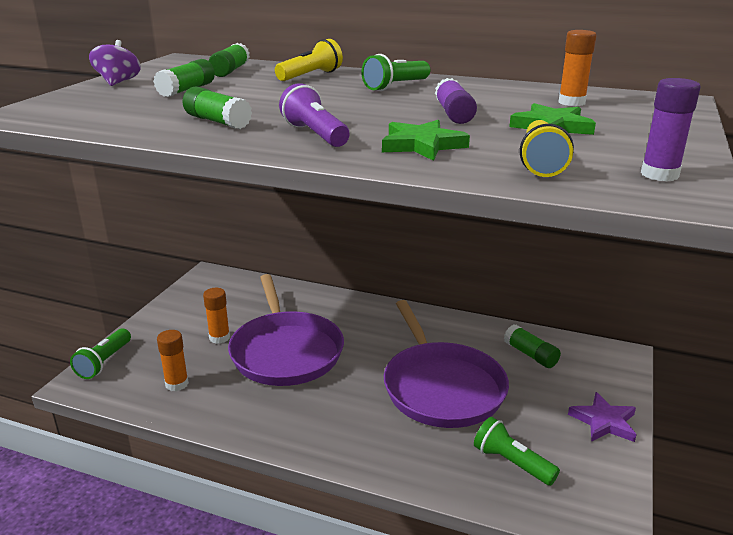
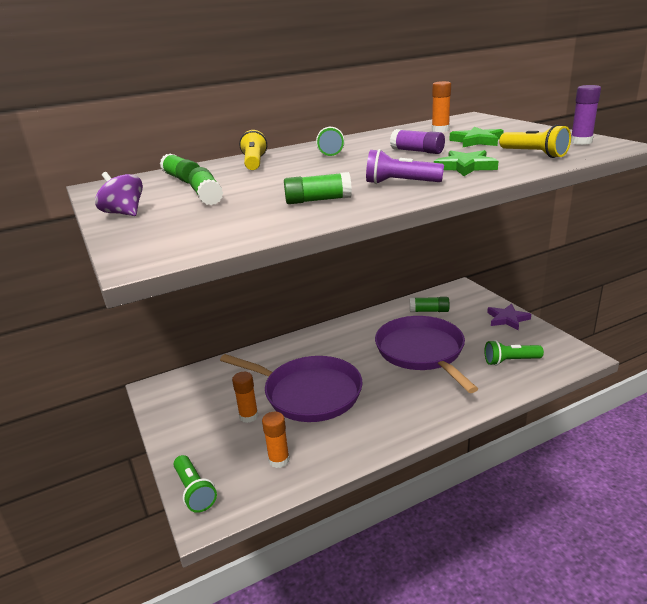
camera: 45 degrees left, 0 degrees up
(441, 387) = (422, 352): purple pan -> purple pan turned 135 degrees counterclockwise

